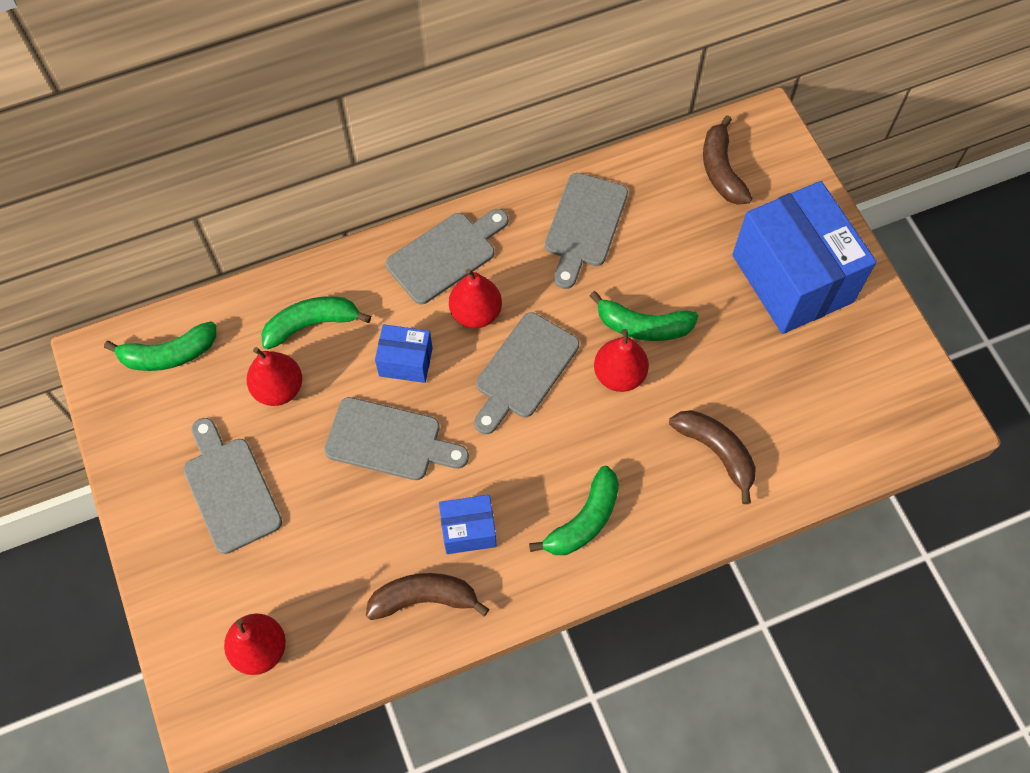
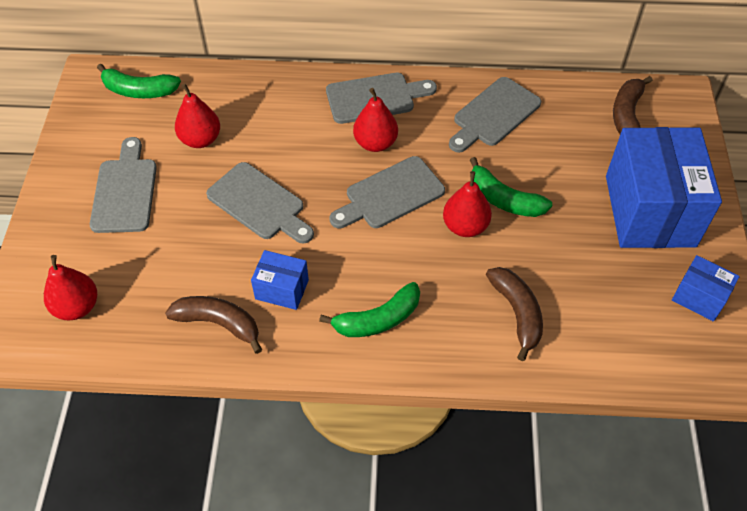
camera: 25 degrees right, 10 degrees down
(311, 324) = (250, 107): green banana -> none
(405, 362) = (303, 156): blue box -> blue box (699, 297)

